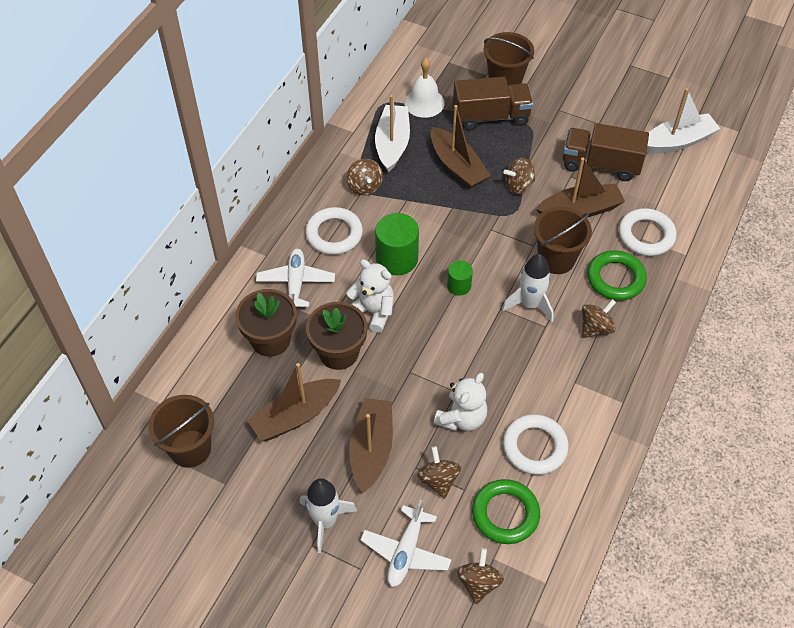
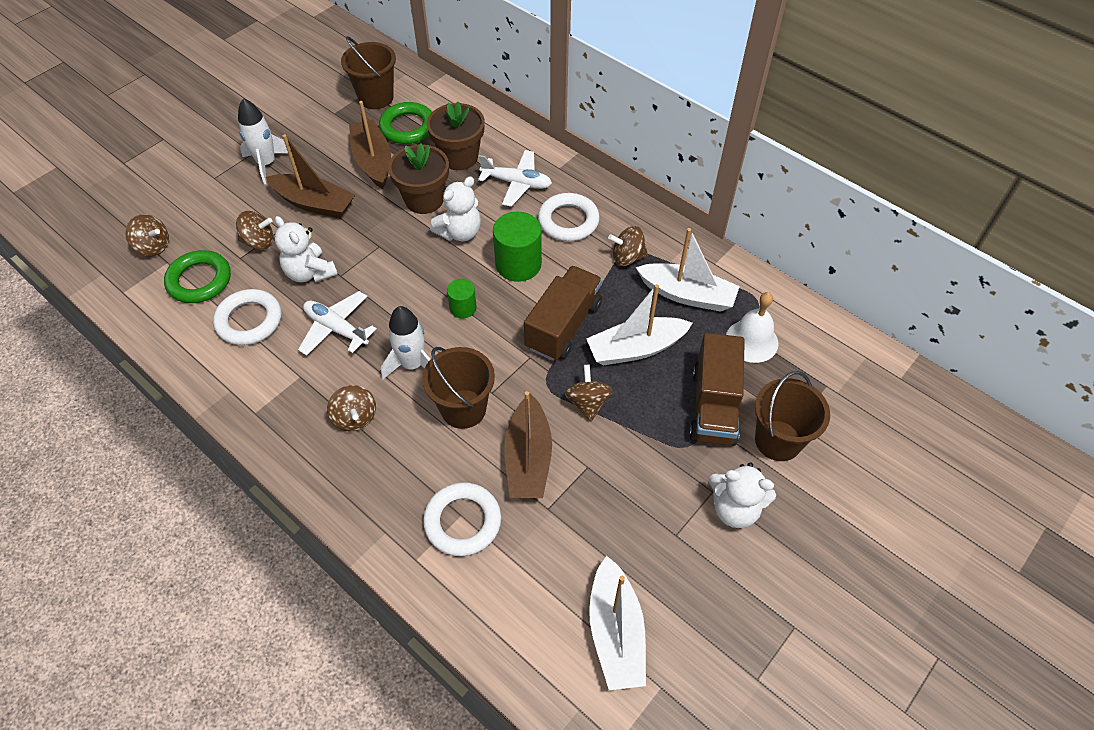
camera: 105 degrees right, 0 degrees up
(406, 551) = (210, 207): white plane -> white plane (336, 328)
(457, 166) = (635, 349): brown boat -> white boat
(566, 97) = (734, 508): none -> white teddy bear
(601, 164) = (598, 510): brown truck -> brown truck (563, 326)
(615, 278) = (412, 462): green ring -> green ring (408, 127)

